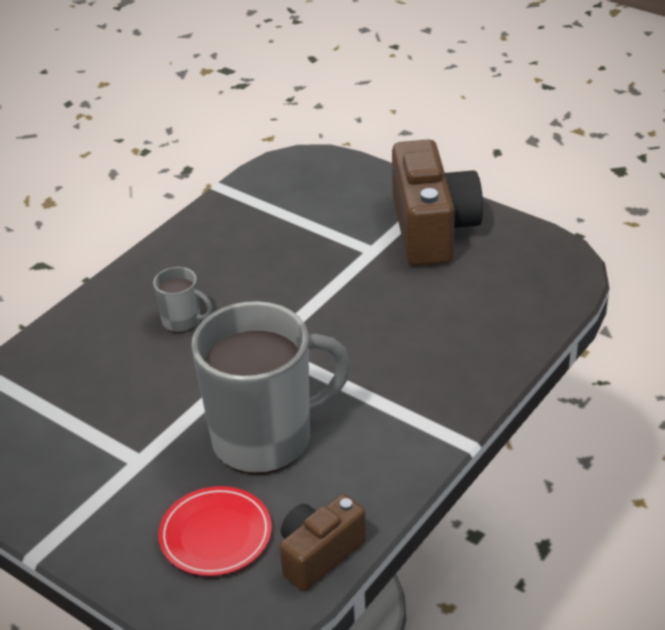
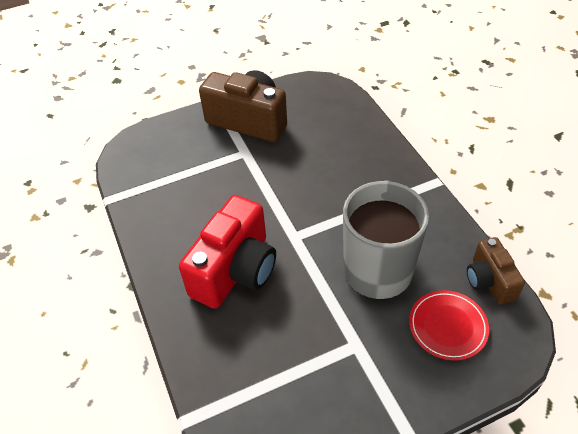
camera: 60 degrees left, 10 degrees up
(183, 321) = (235, 270): grey mug -> red camera

